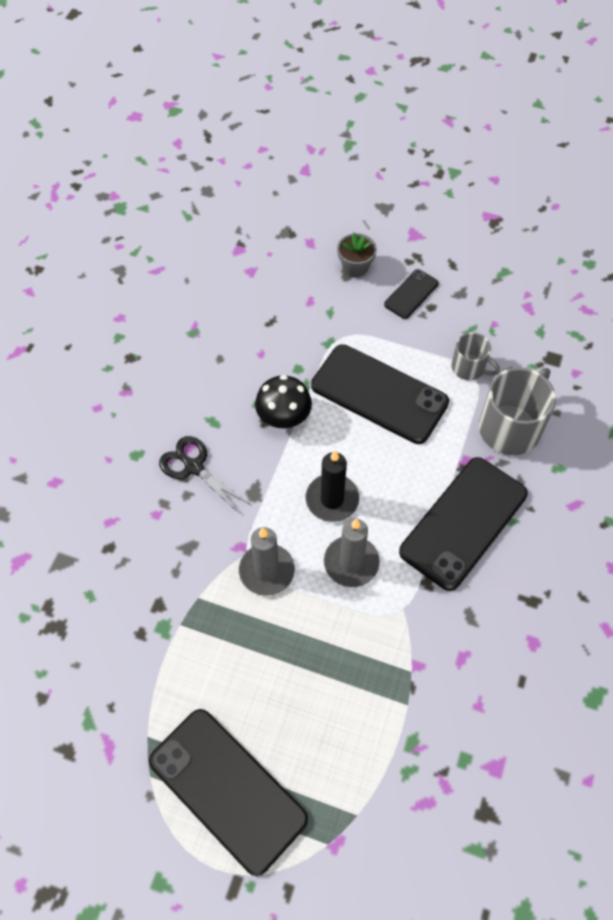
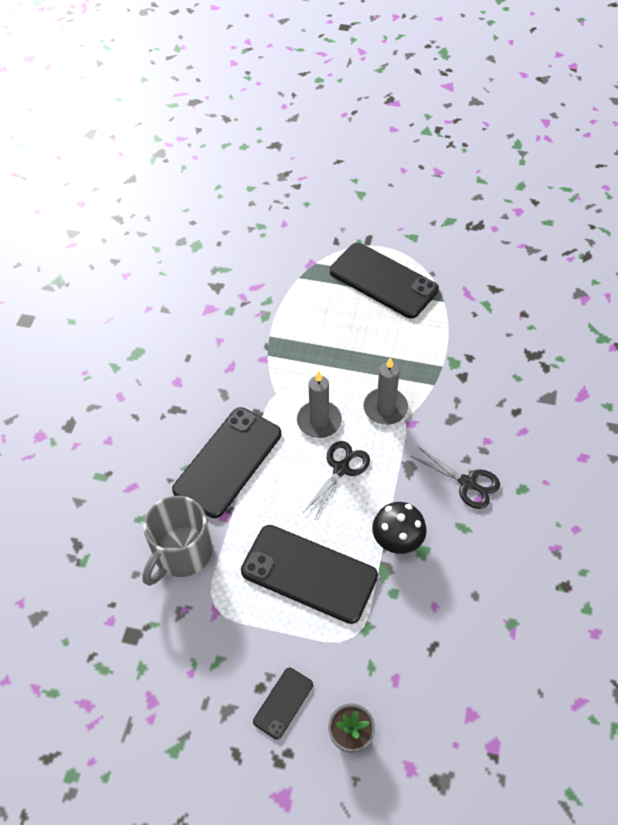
camera: 175 degrees right, 5 degrees down
(332, 499) = (341, 468): black candle -> black scissors
(469, 368) = (219, 614): grey mug -> none

